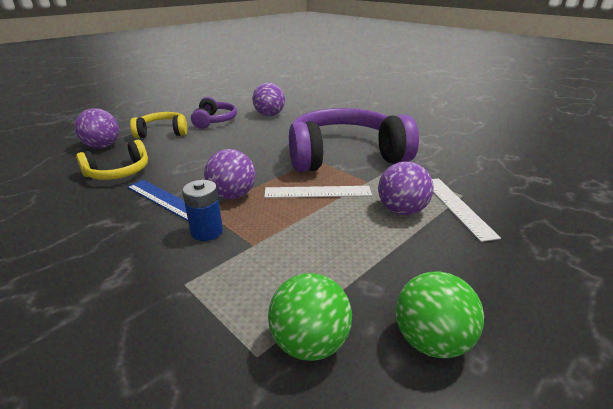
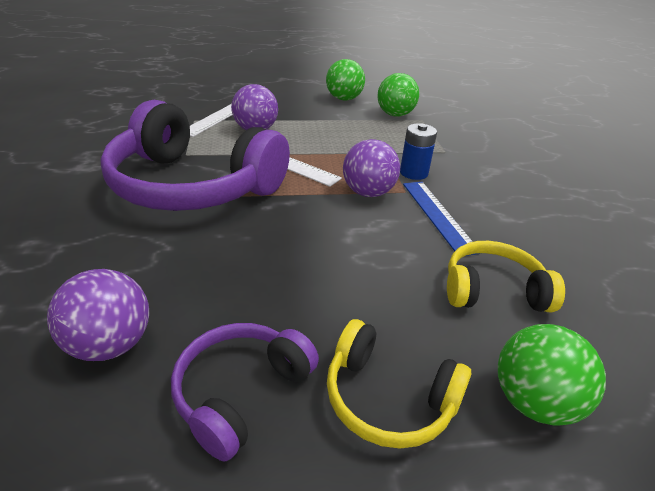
camera: 145 degrees left, 5 degrees up
(102, 146) = (533, 401): purple ball -> green ball

